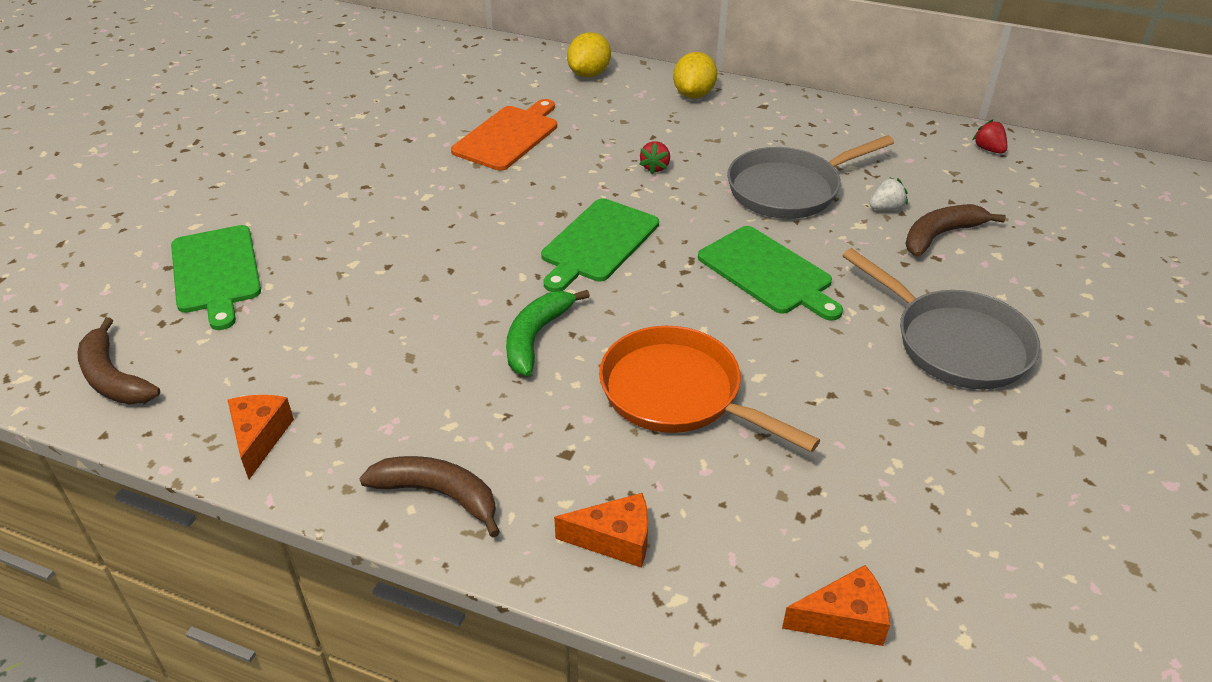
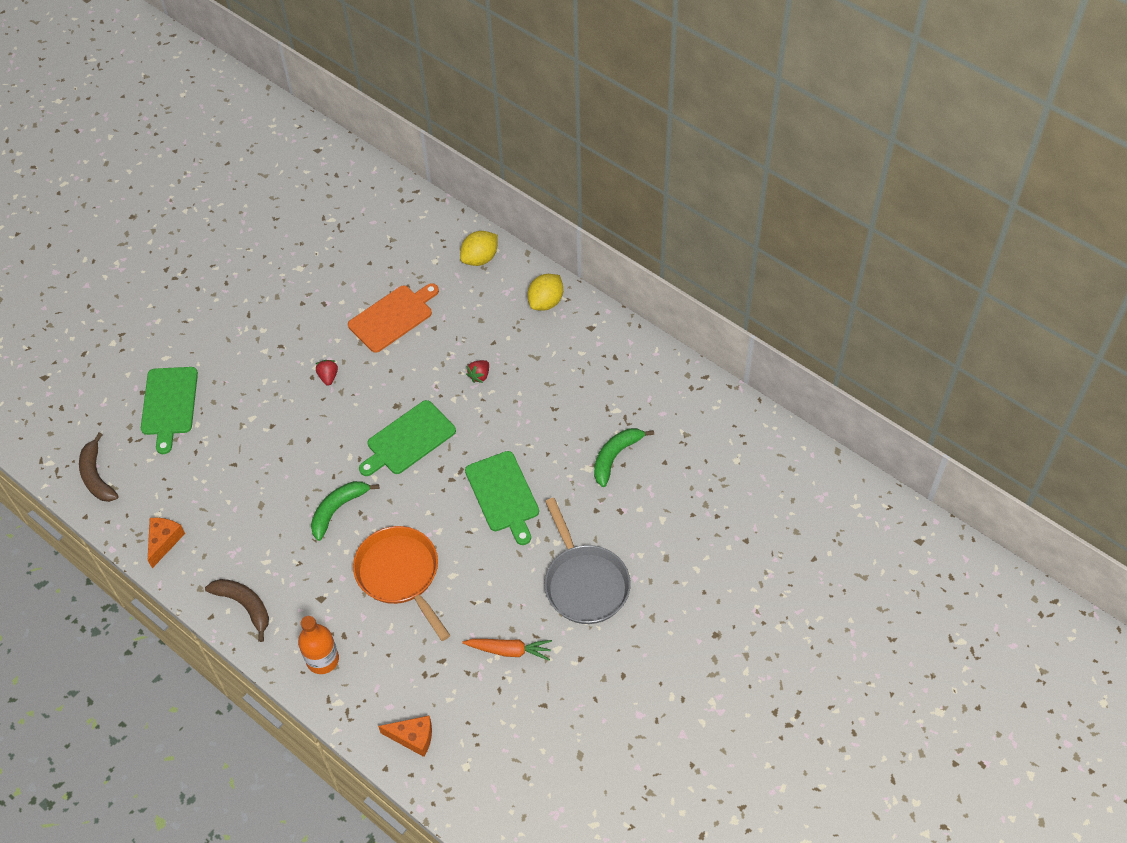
camera: 20 degrees right, 15 degrees up
(615, 539) = (322, 659): orange cheese -> orange bottle
(789, 189) = (559, 421): grey pan -> none
(886, 208) = (615, 457): white strawberry -> green banana
(910, 450) = (509, 650): none -> orange carrot
(940, 235) = (635, 492): brown banana -> none
(988, 149) = (727, 417): red strawberry -> red strawberry (328, 377)

